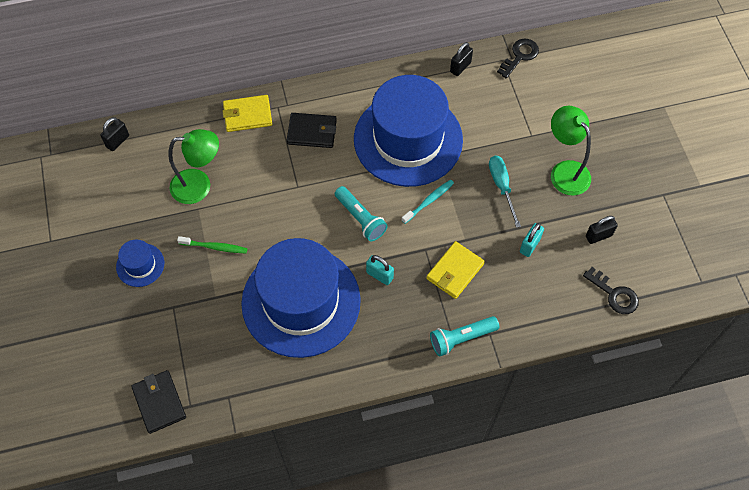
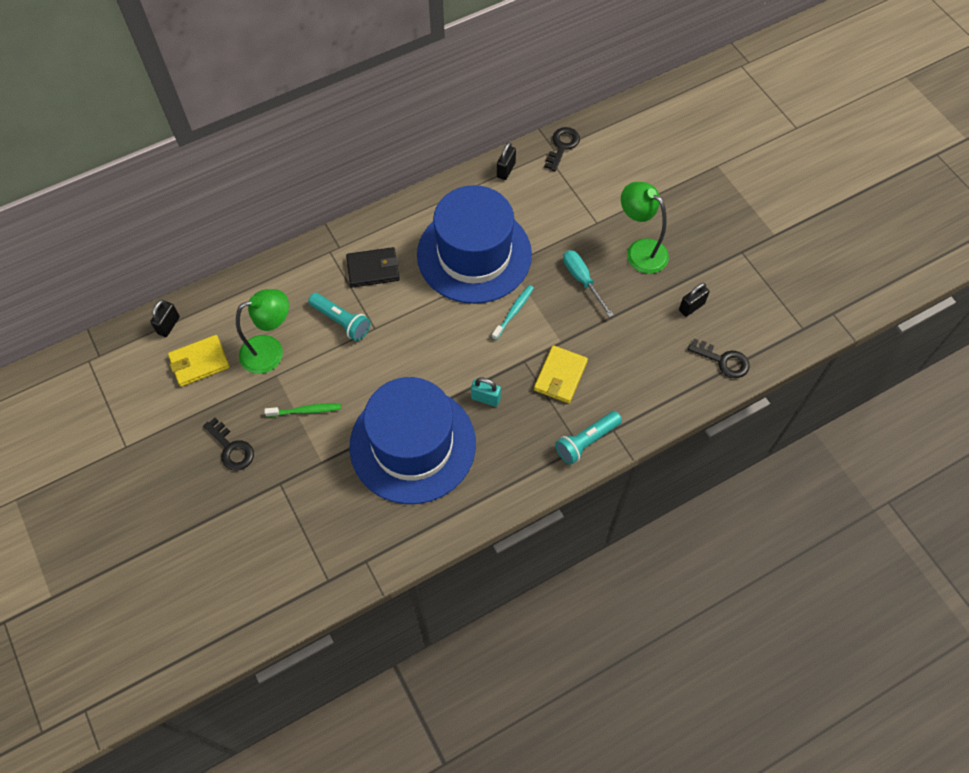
camera: 15 degrees left, 0 degrees up
(140, 265) = (231, 448): blue hat -> black key
(159, 402) = (294, 586): black wallet -> none
(247, 115) = (300, 267): yellow wallet -> yellow wallet (199, 362)
(360, 218) = (449, 345): turquoise flashlight -> turquoise flashlight (341, 321)
(529, 245) = (627, 332): turquoise padlock -> none

